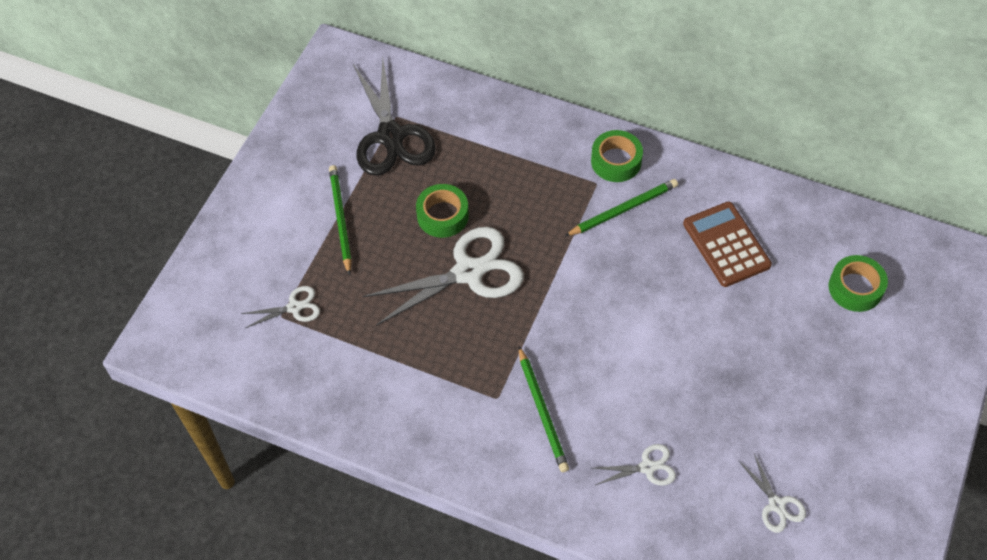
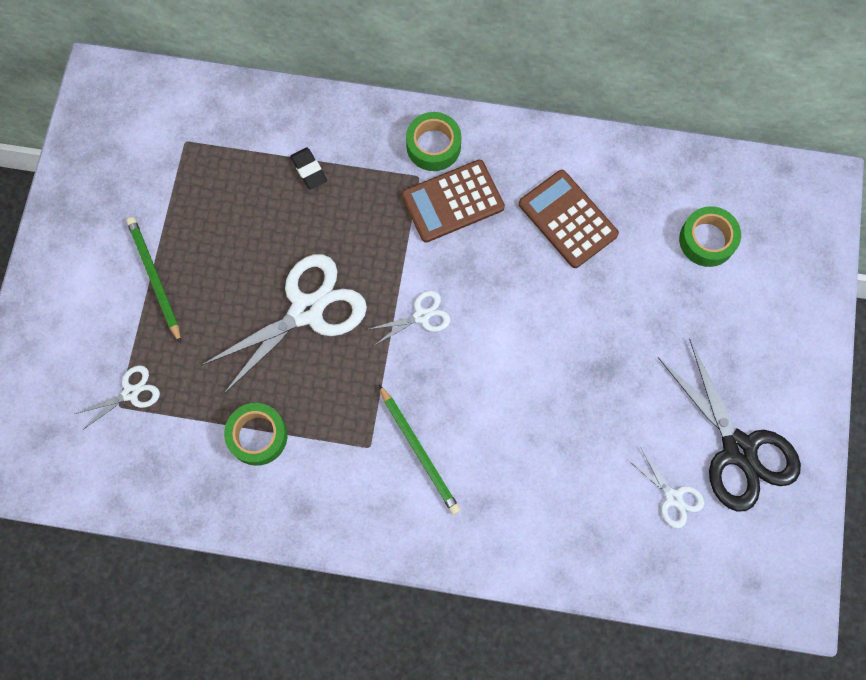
camera: 15 degrees left, 15 degrees up
(391, 136) = (185, 166): black scissors -> black scissors (739, 449)
(442, 215) = (264, 250): green tape -> green tape (258, 436)
(499, 159) = (309, 170): none -> black eraser
(623, 209) = (452, 201): green pencil -> brown calculator
(647, 467) = (538, 487): white scissors -> white scissors (421, 316)

